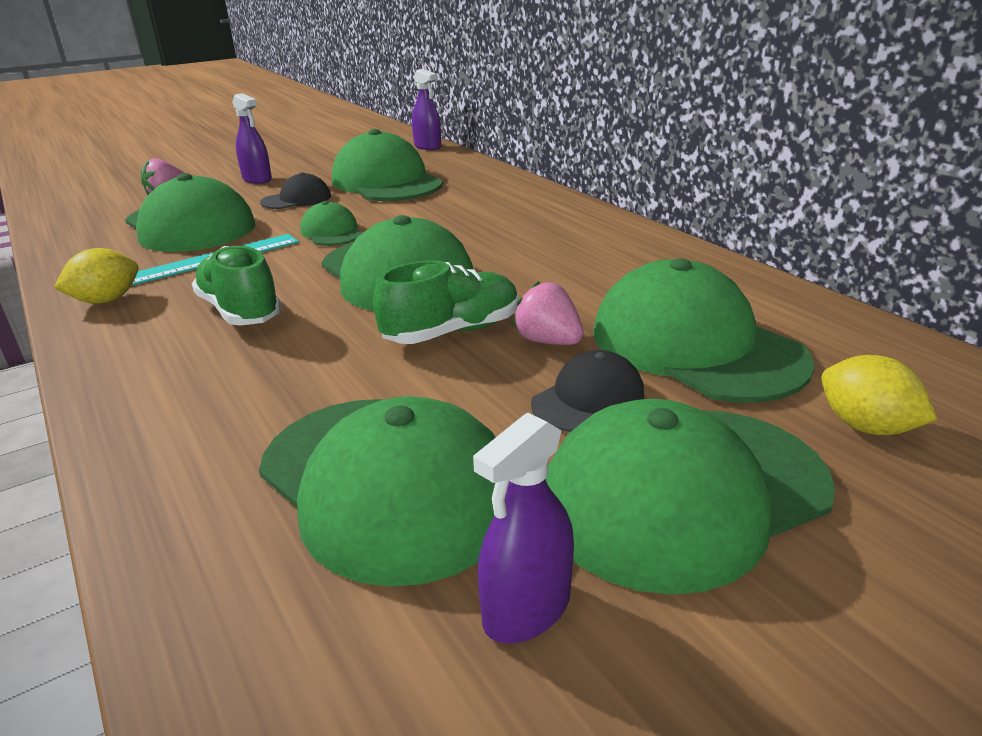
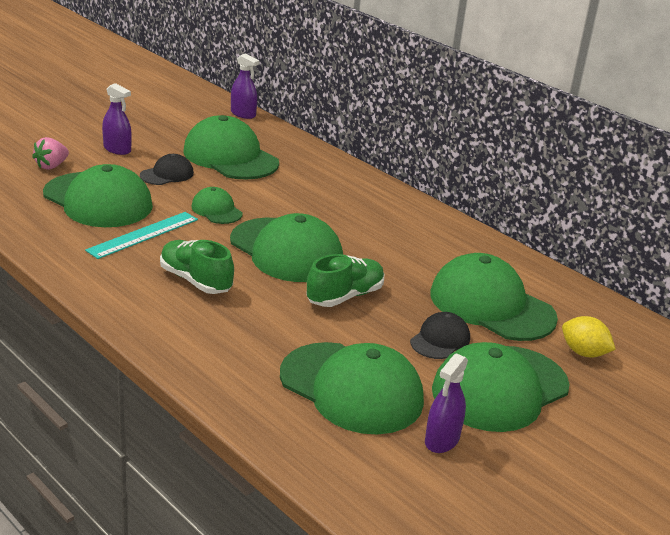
camera: 15 degrees left, 0 degrees up
(106, 300) = (91, 271): yellow lemon -> none
(548, 341) = (406, 303): pink strawberry -> none

